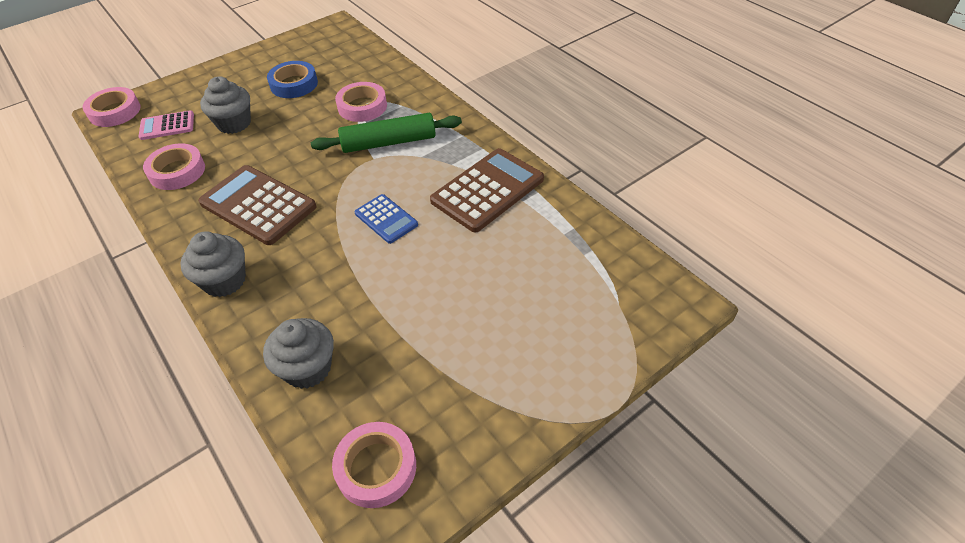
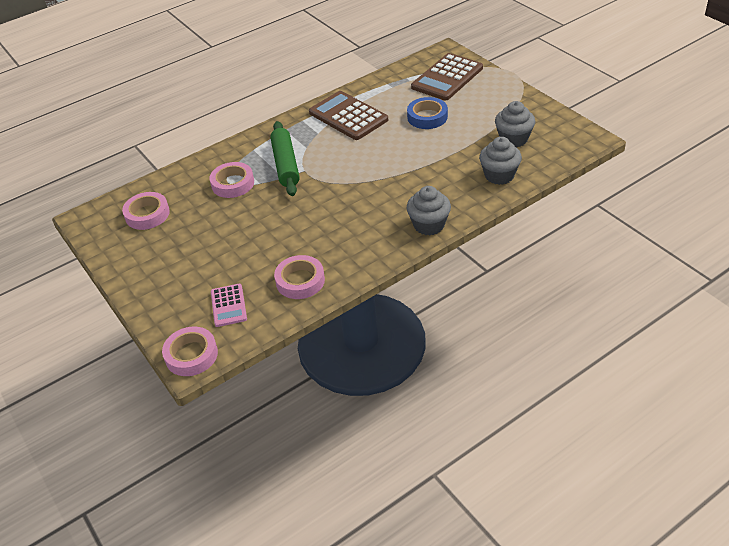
camera: 85 degrees left, 5 degrees down
(234, 123) = (237, 259): grey cupcake -> grey cupcake (513, 139)
(258, 205) = (350, 223): brown calculator -> brown calculator (447, 78)
(294, 84) = (184, 230): blue tape -> blue tape (427, 117)
(376, 467) = (558, 143): pink tape -> pink tape (147, 214)
(386, 219) = (372, 158): blue calculator -> none

